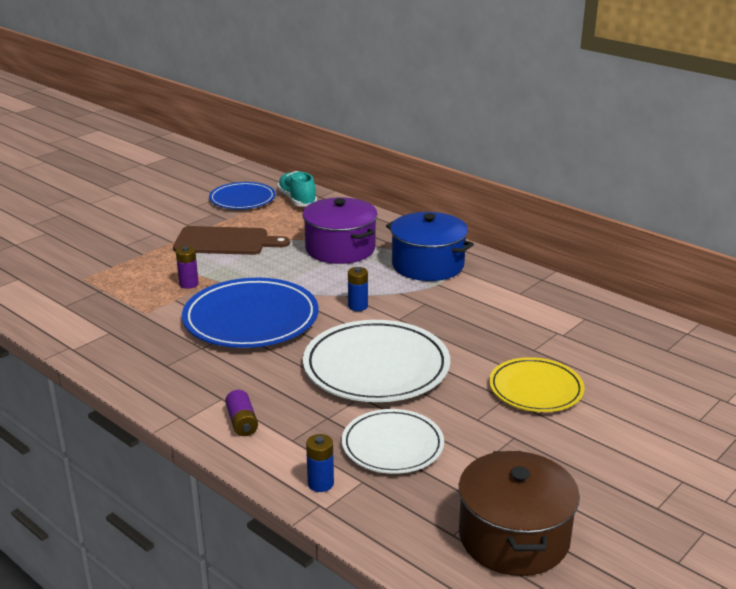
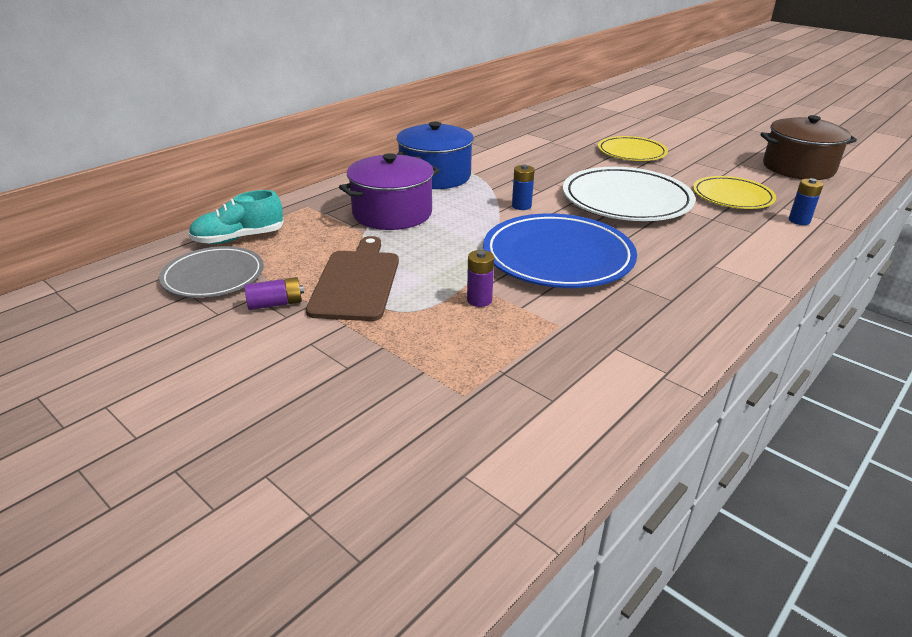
camera: 90 degrees left, 5 degrees up
(242, 199) = (213, 276): blue plate -> grey plate
(242, 422) = (745, 253): purple battery -> purple battery (275, 304)
(392, 445) = (732, 197): white plate -> yellow plate

